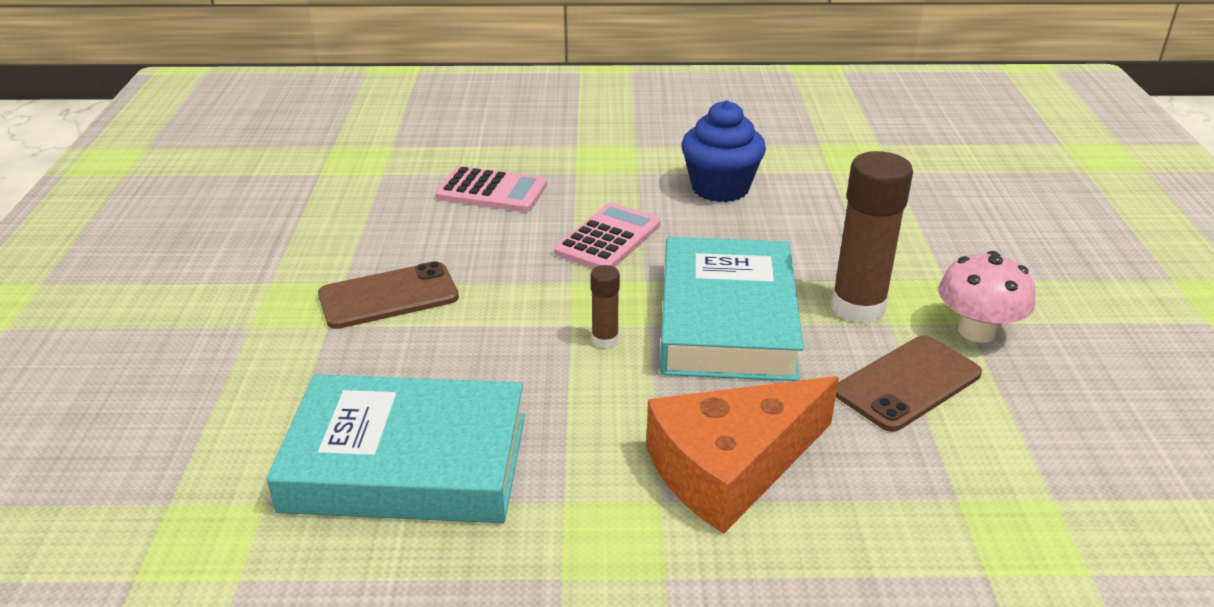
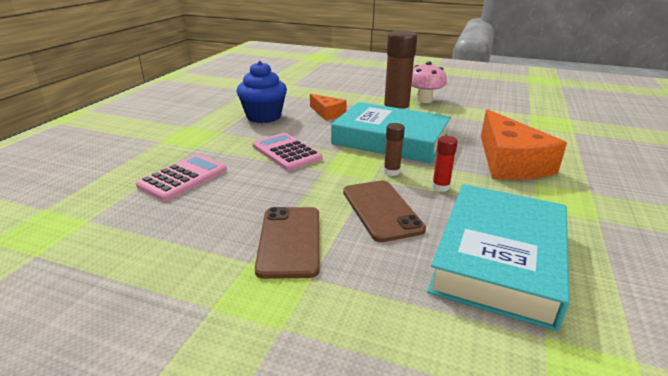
camera: 70 degrees left, 5 degrees down
(582, 393) = (440, 187): none -> red glue stick
(789, 237) = (327, 113): none -> orange cheese
(908, 383) = (455, 118): brown phone -> brown phone (381, 210)

